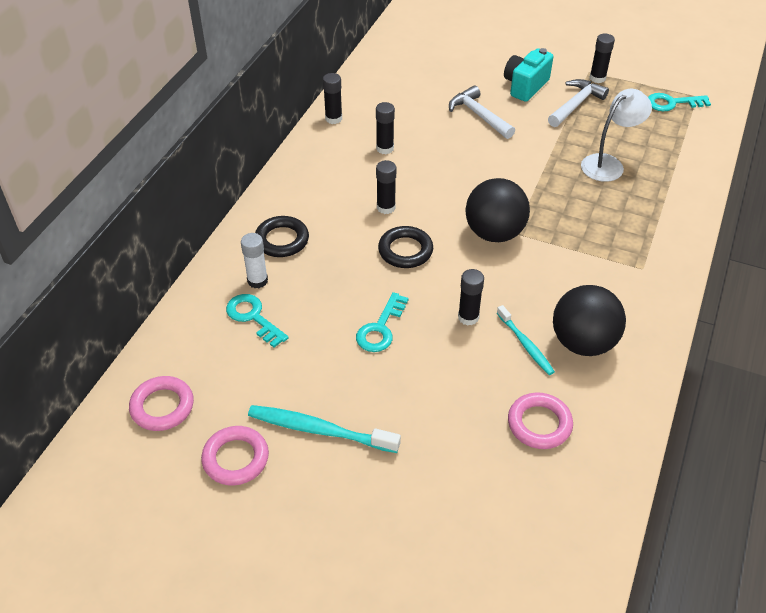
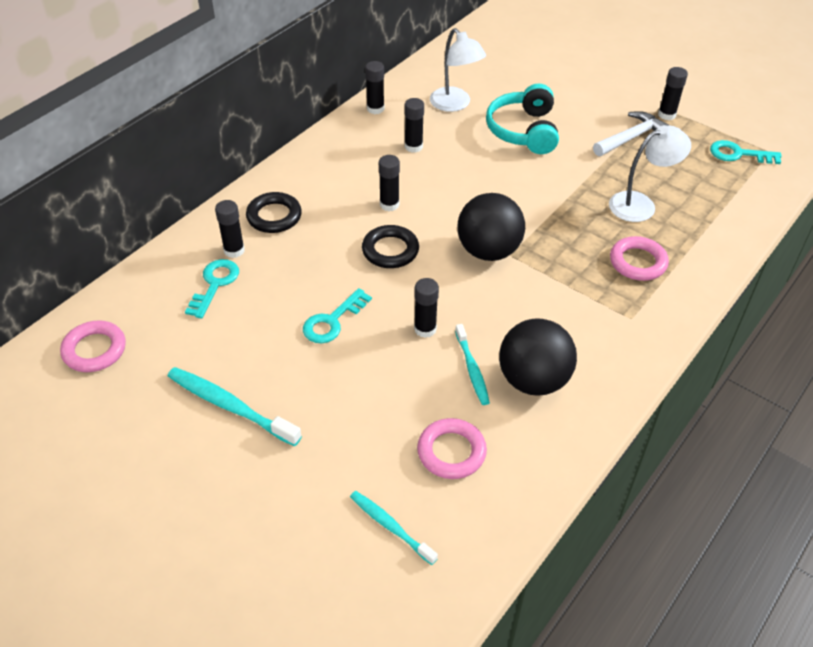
camera: 15 degrees right, 0 degrees up
(236, 458) = (140, 415): pink ring -> pink ring (638, 262)
(253, 317) = (215, 284): turquoise key -> turquoise key turned 45 degrees clockwise
(257, 281) = (234, 250): white glue stick -> black glue stick
(406, 101) = (455, 104): none -> white lamp
(479, 115) = (523, 131): white hammer -> turquoise headphones
(514, 504) = (390, 526): none -> turquoise toothbrush
(525, 86) = (585, 110): turquoise camera -> none

